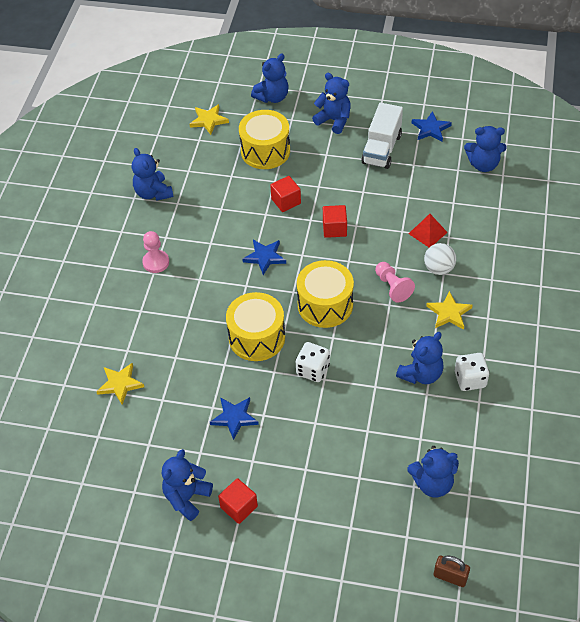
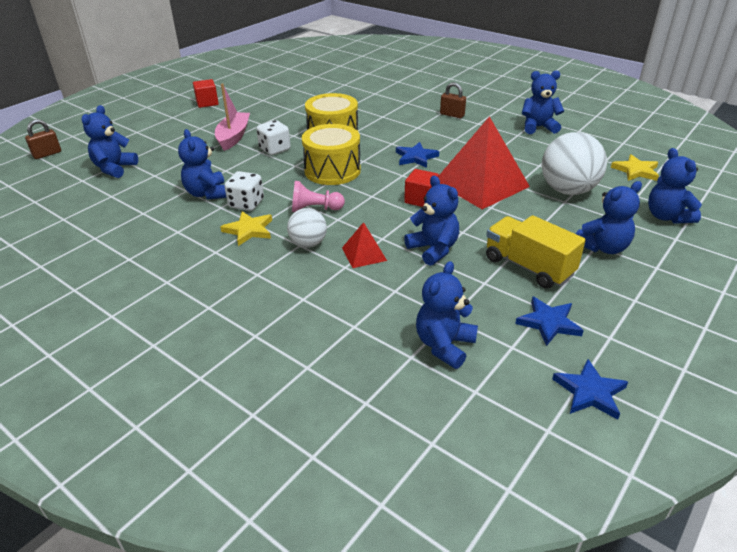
camera: 115 degrees right, 15 degrees down
(120, 384) = (348, 87): yellow star -> none
(156, 262) = (452, 115): pink pawn -> brown padlock
(187, 497) = (237, 91): blue teddy bear -> blue teddy bear (433, 249)
(234, 418) = (273, 114): blue star -> blue star (590, 392)
(265, 151) = (567, 190): yellow drum -> white ball
(286, 201) = (481, 183): red cube -> red pyramid
(308, 422) = (233, 137): none -> pink boat
(381, 149) = (528, 267): white truck -> yellow truck
(470, 379) = (168, 216): white dice -> white dice (246, 204)

